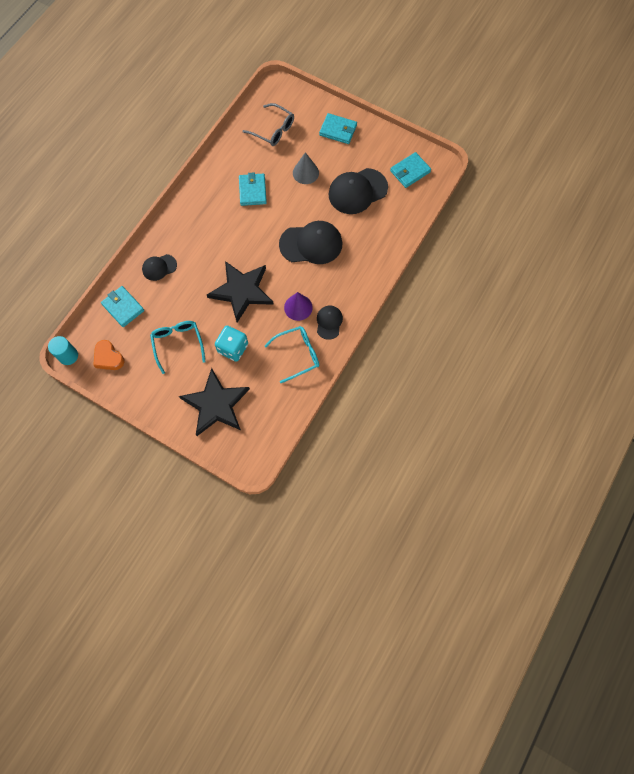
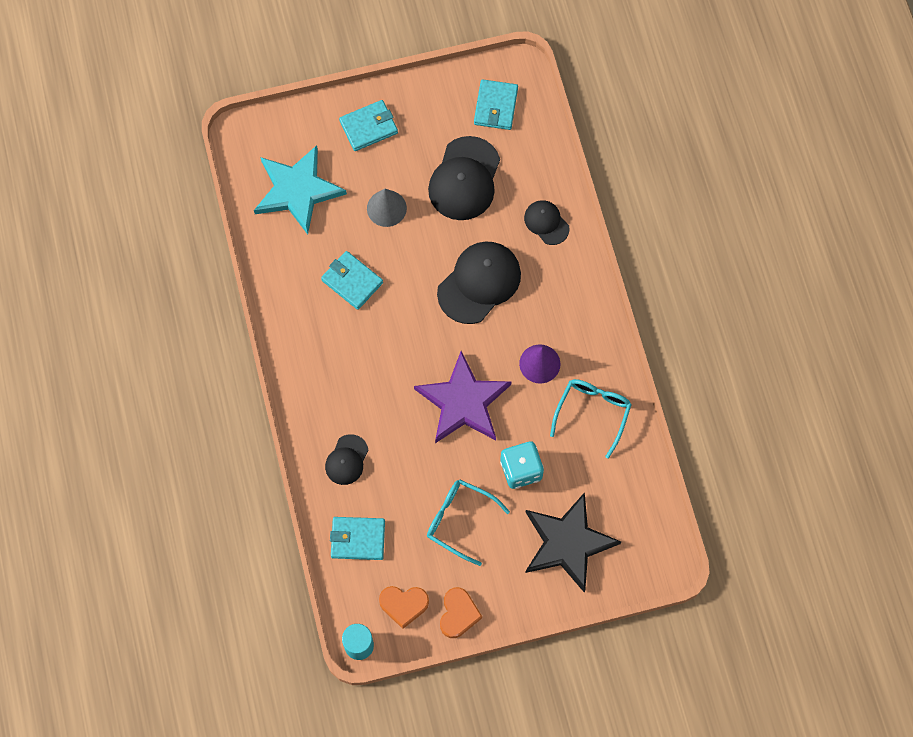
camera: 45 degrees left, 0 degrees up
(127, 386) = (458, 614): none -> orange heart
(241, 291) = (463, 402): black star -> purple star
(273, 130) = (297, 190): grey glasses -> turquoise star
(329, 322) = (587, 350): black cap -> black cap (546, 223)

